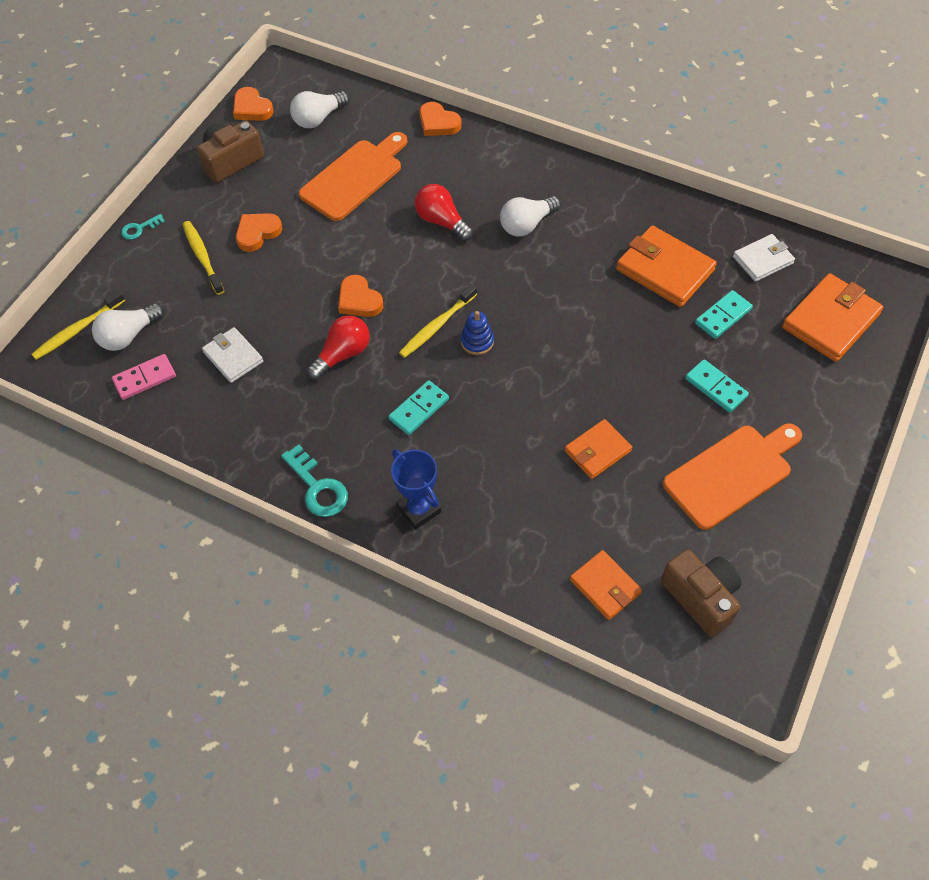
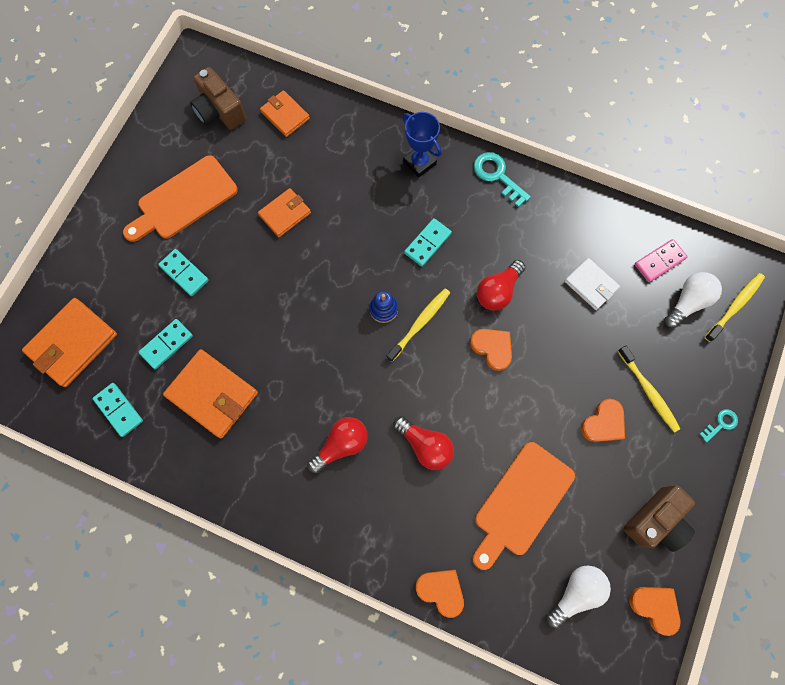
camera: 175 degrees right, 15 degrees up
(527, 225) = (341, 445): white light bulb -> red light bulb
(763, 260) = (119, 410): white wallet -> turquoise domino

